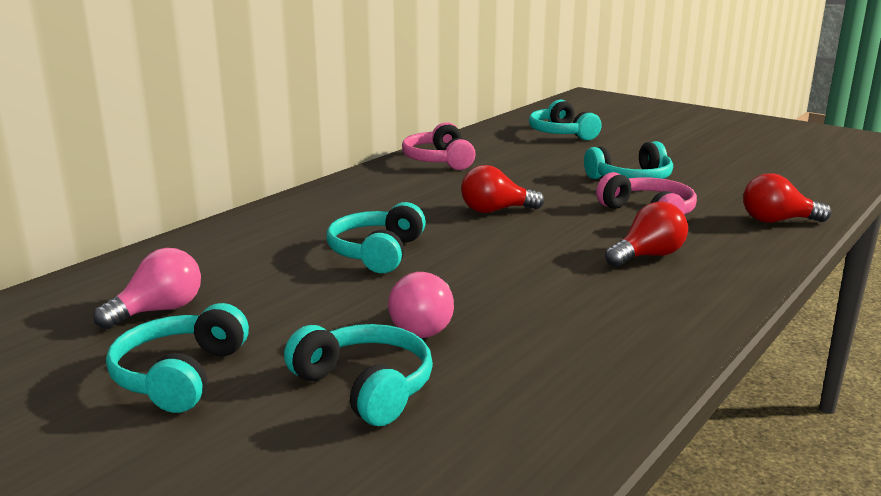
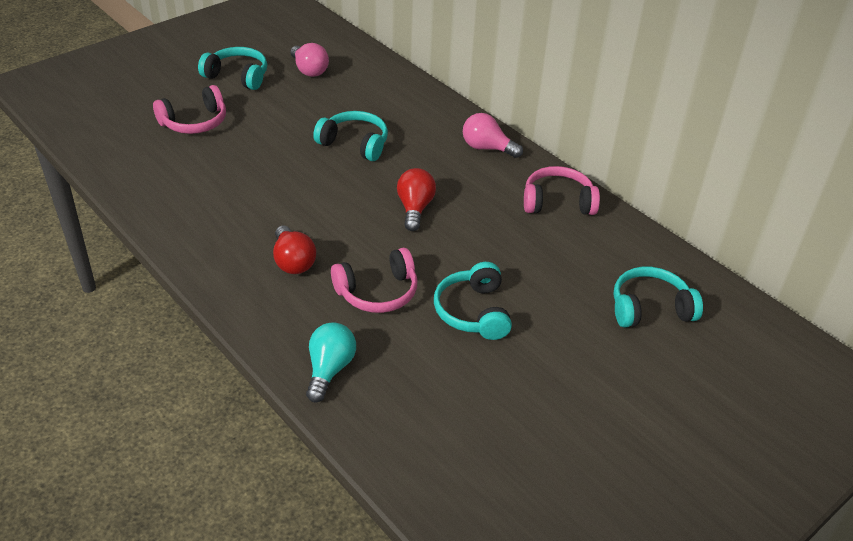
camera: 100 degrees right, 20 degrees up
(365, 387) = (194, 122): turquoise headphones -> pink headphones
(425, 326) = (244, 147): pink light bulb -> pink light bulb (487, 148)
(777, 221) = (329, 369): red light bulb -> turquoise light bulb

